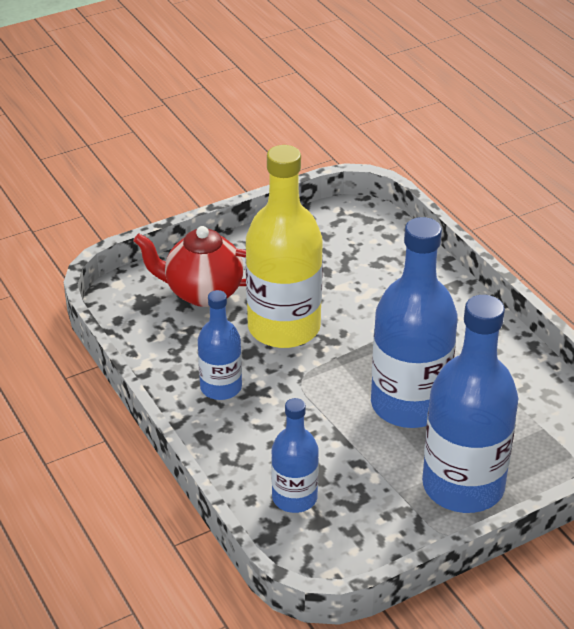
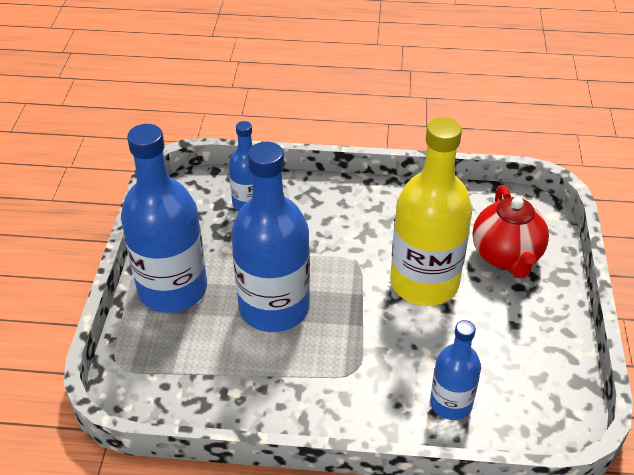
camera: 125 degrees right, 5 degrees up
(203, 292) = (506, 256): red teapot -> red teapot turned 135 degrees clockwise
(221, 387) = (384, 217): blue bottle -> blue bottle (451, 403)

